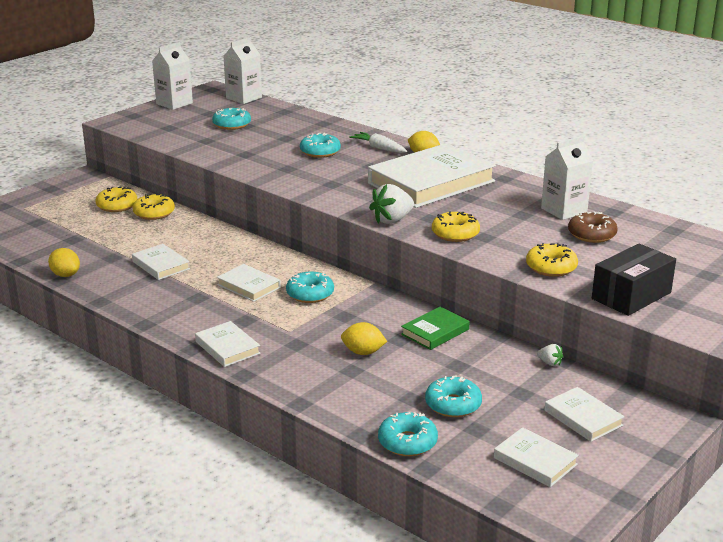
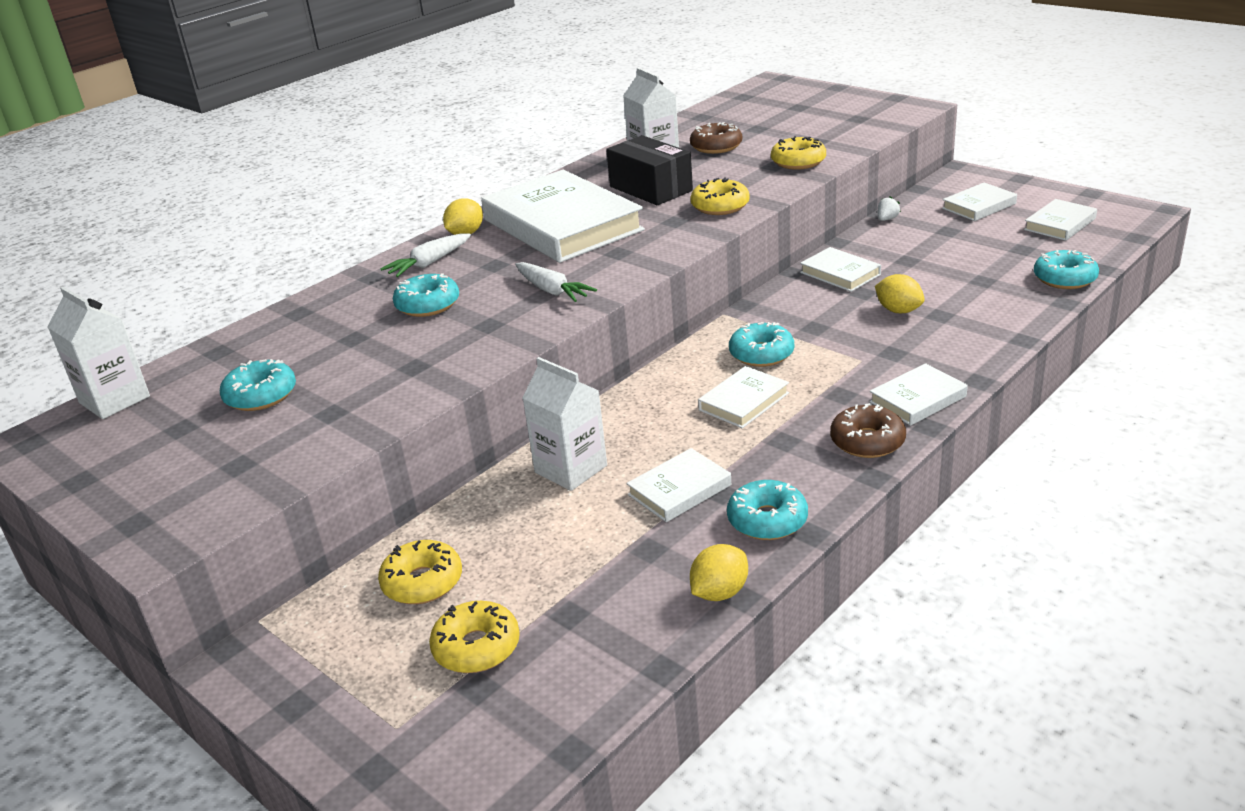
camera: 85 degrees left, 5 degrees up
(154, 213) = (469, 529): yellow donut -> yellow donut (476, 647)
(174, 103) = (91, 479): white carton -> white carton (571, 469)
(184, 325) = (867, 441): none -> brown donut
(326, 183) = (552, 291): none -> white carrot
(363, 352) = (898, 310): yellow lemon -> yellow lemon turned 60 degrees counterclockwise
(392, 220) = (682, 241): white strawberry -> none
(435, 332) = (840, 273): green book -> white book
(453, 405) = (985, 260): turquoise donut -> turquoise donut (767, 520)
(631, 295) = (850, 132): black box -> black box (650, 189)

